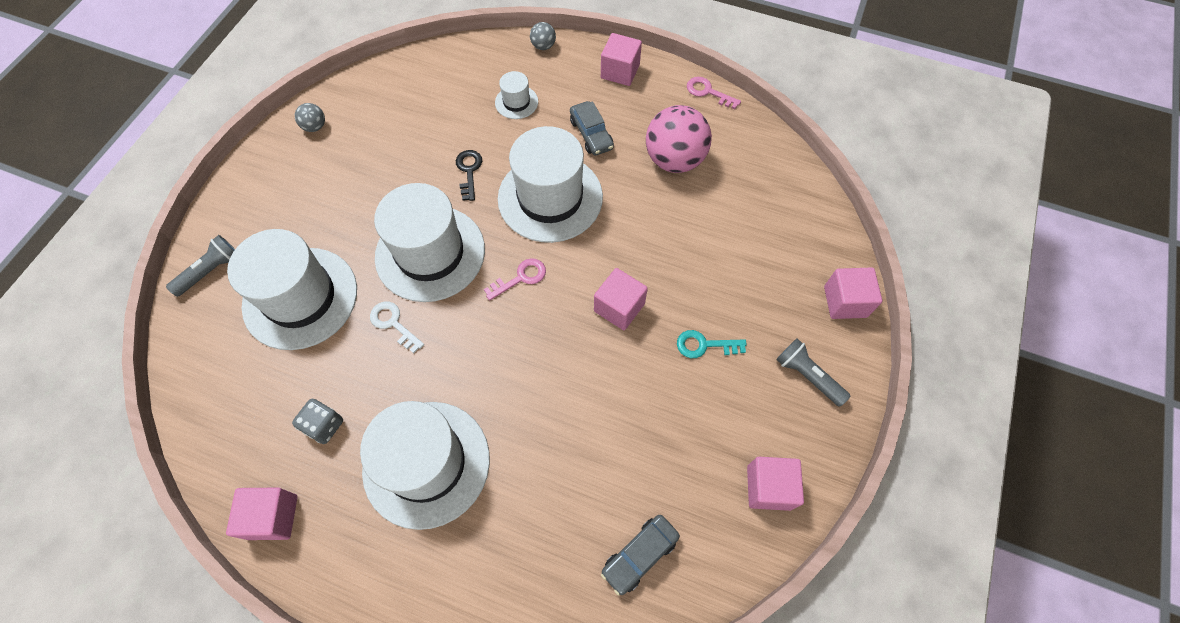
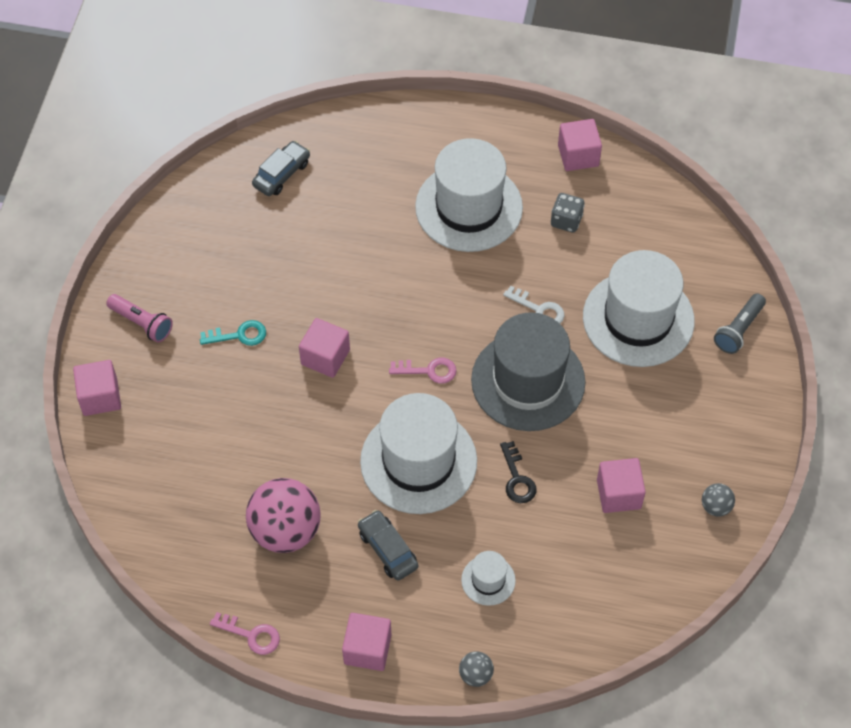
camera: 170 degrees right, 5 degrees down
(430, 253) = (528, 381): white hat -> grey hat
(520, 278) = (429, 370): pink key -> pink key turned 135 degrees counterclockwise
(768, 487) = (179, 232): pink cube -> pink cube (618, 494)
(807, 376) = (142, 323): grey flashlight -> pink flashlight

